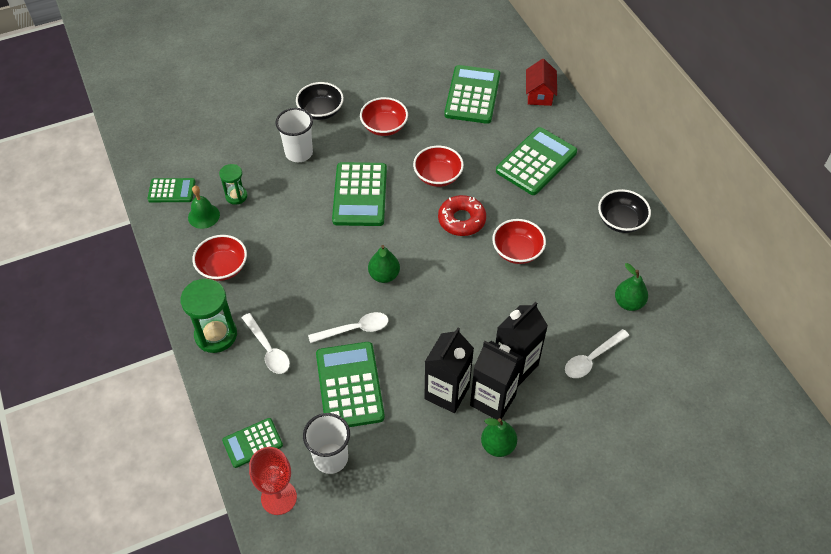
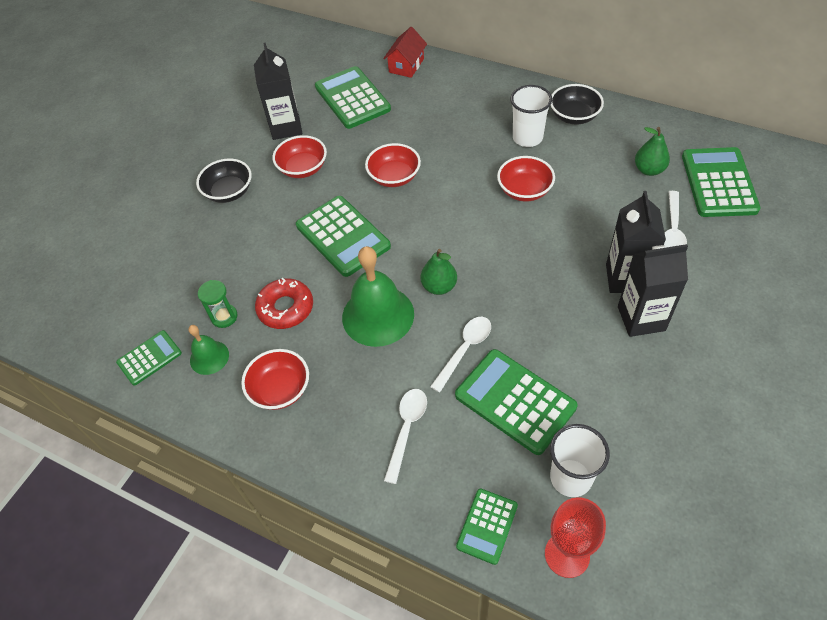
camera: 35 degrees left, 0 degrees up
(216, 335) = (341, 456): green hourglass -> none
(268, 350) = (407, 429): white spoon -> white spoon turned 90 degrees counterclockwise
(299, 153) = (246, 239): white cup -> white cup (527, 138)
(326, 265) = (378, 315): none -> green bell
(447, 393) = (600, 341): black carton -> black carton (286, 127)
(461, 220) = (453, 197): red donut -> red donut (285, 308)
(498, 445) = (686, 351): green pear -> none
(536, 162) = (461, 115): green calculator -> green calculator (718, 183)
(539, 94) = (406, 65): red house -> red house turned 60 degrees clockwise

